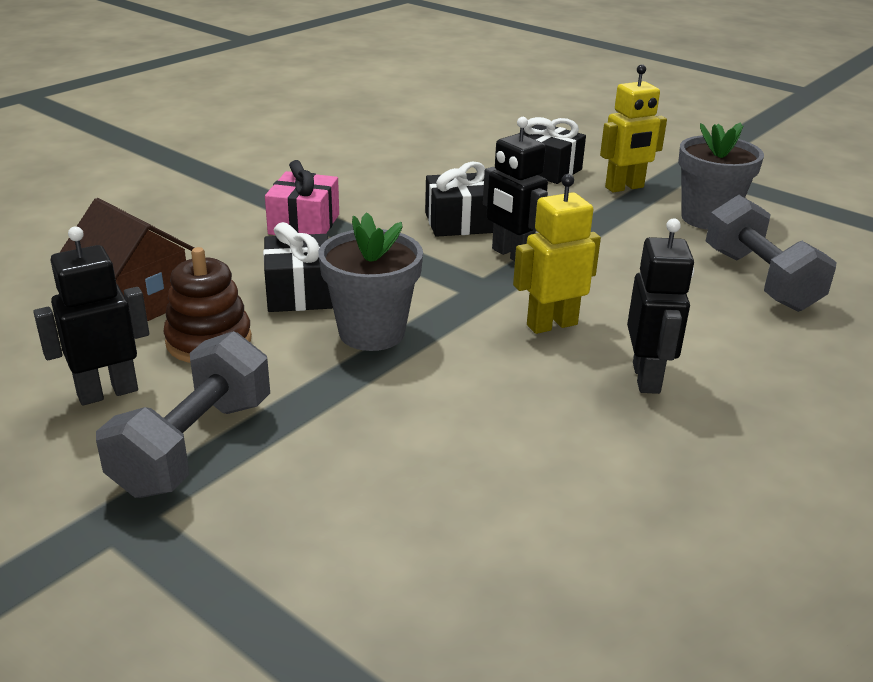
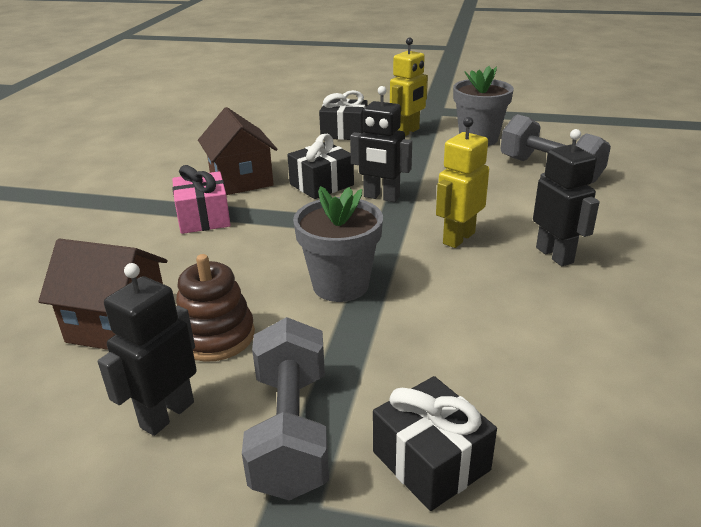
camera: 25 degrees left, 0 degrees up
(299, 293) = (253, 272): black gift -> black gift (431, 461)
(378, 195) = (241, 180): none -> brown house

